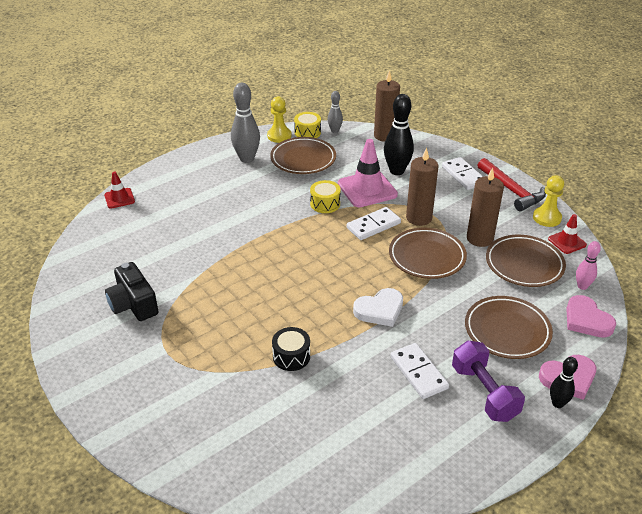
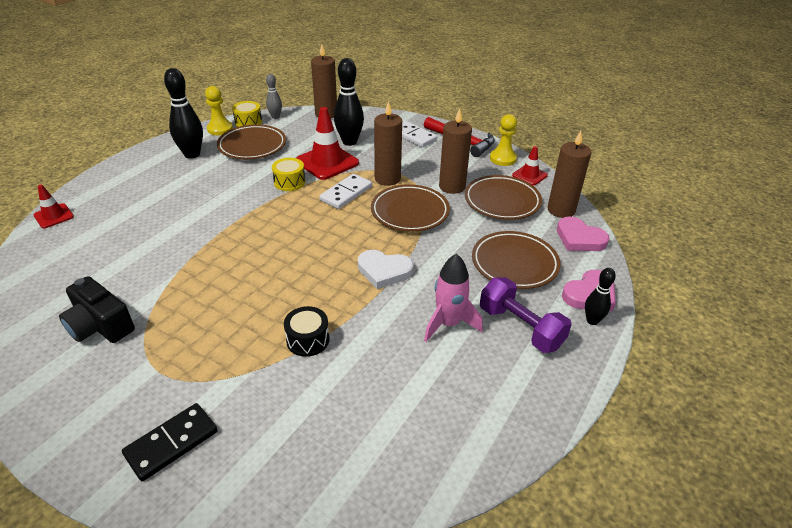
camera: 20 degrees left, 0 degrees up
(162, 412) = (172, 443): none -> black domino
(247, 159) = (192, 154): grey bowling pin -> black bowling pin
(367, 189) = (327, 162): pink traffic cone -> red traffic cone
(380, 310) = (384, 271): white heart -> white heart turned 60 degrees clockwise
(419, 372) = (448, 324): white domino -> pink rocket
(582, 286) = (561, 210): pink bowling pin -> brown candle

